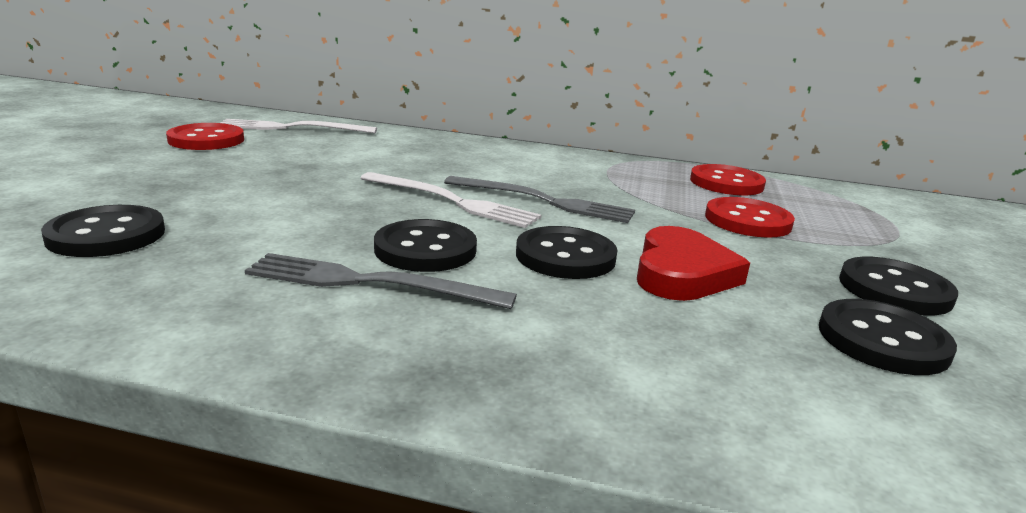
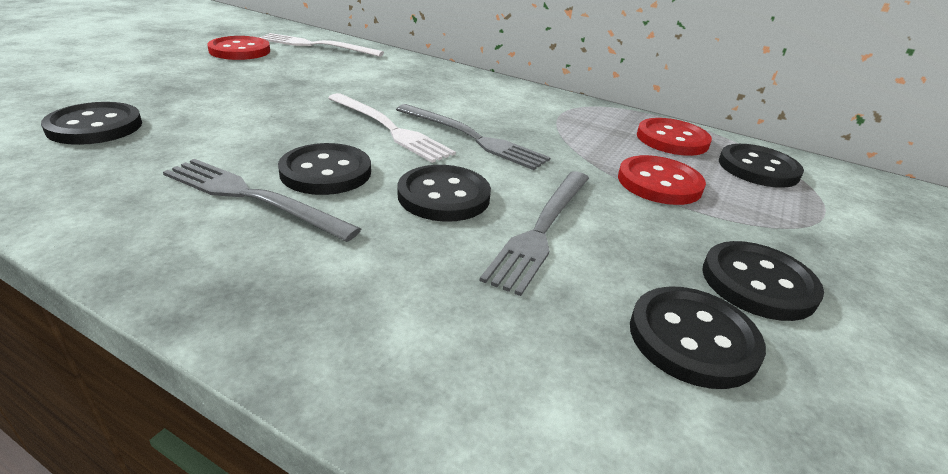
camera: 15 degrees right, 10 degrees up
(682, 273) = (542, 229): red heart -> grey fork
(817, 199) = (758, 168): none -> black button

